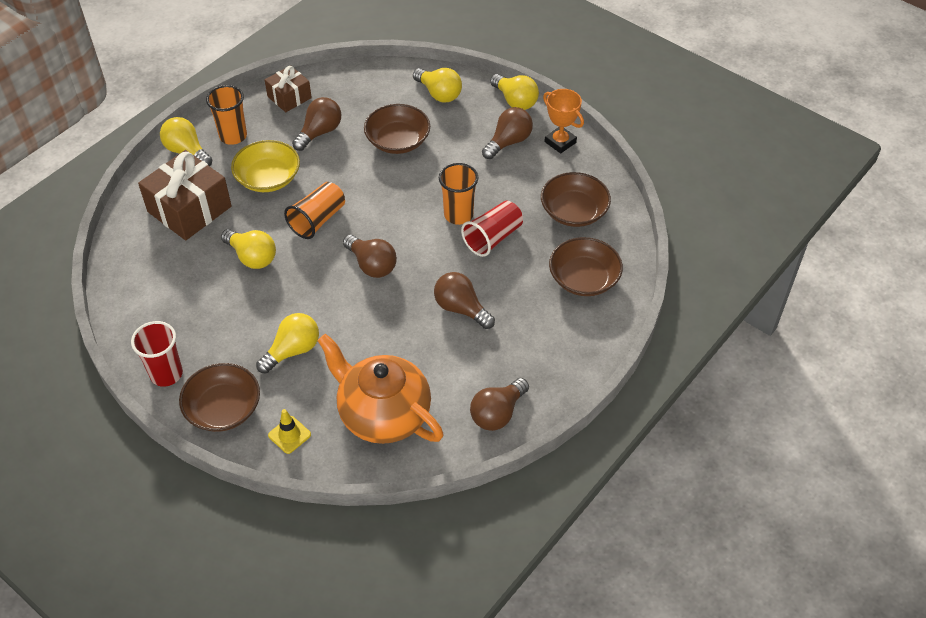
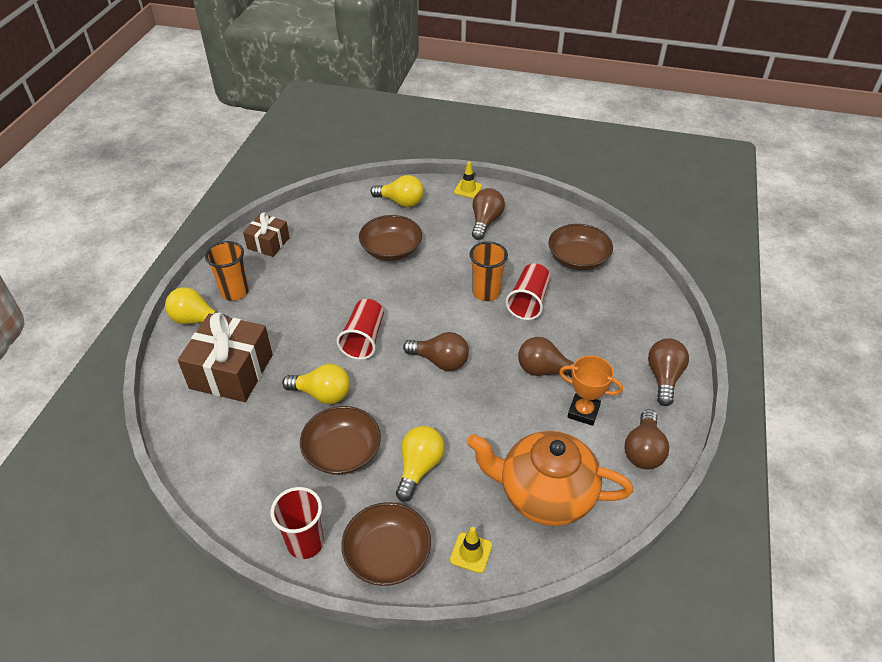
camera: 25 degrees left, 5 degrees down
(268, 178) = (292, 318): yellow bowl -> none
(317, 220) = (363, 339): orange cup -> red cup
(319, 132) = (316, 264): brown light bulb -> brown light bulb (664, 377)
(515, 101) = (468, 189): yellow light bulb -> yellow traffic cone
(560, 142) = (527, 209): orange trophy -> orange trophy (583, 412)
(584, 278) = (626, 308): brown bowl -> brown bowl (342, 451)

